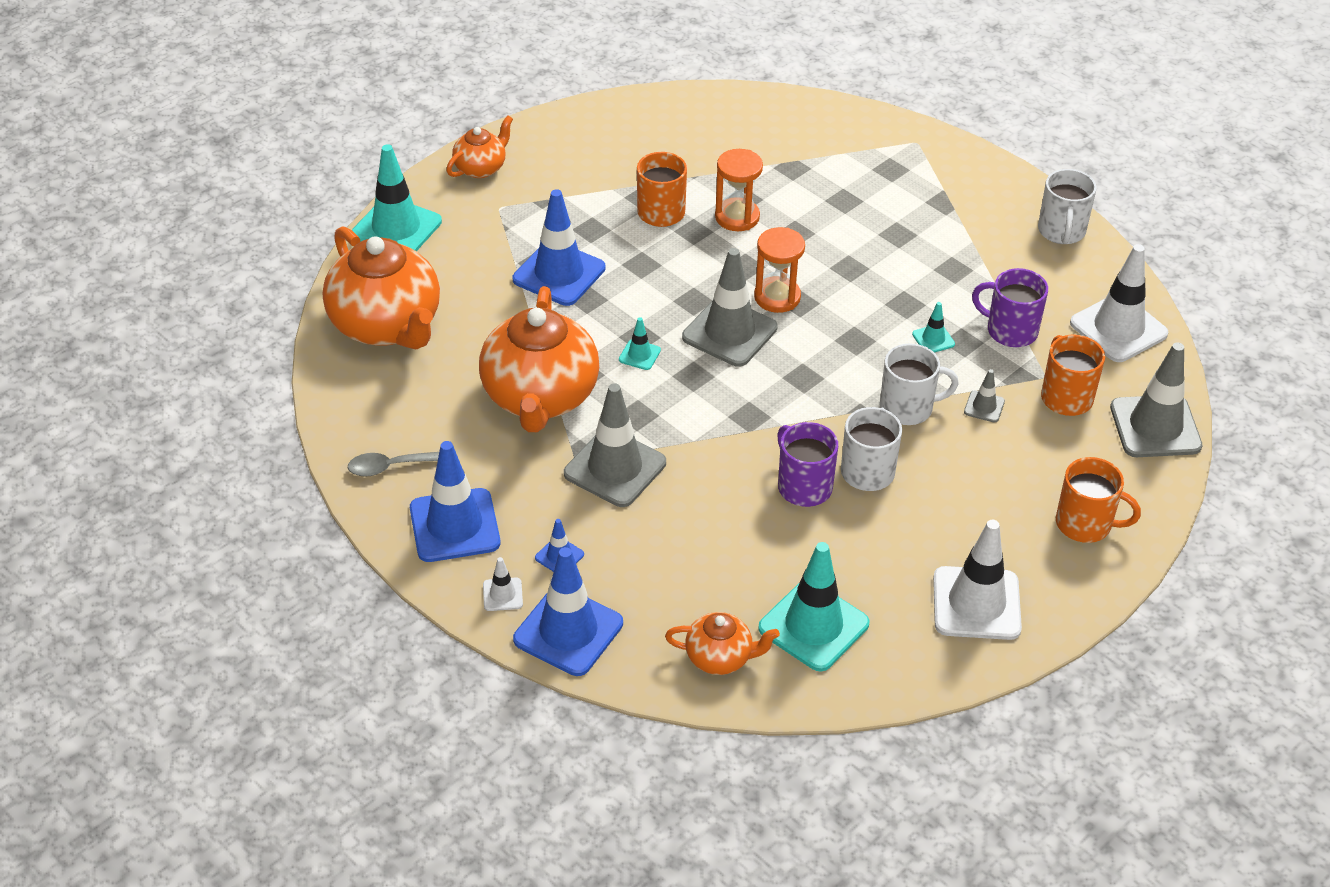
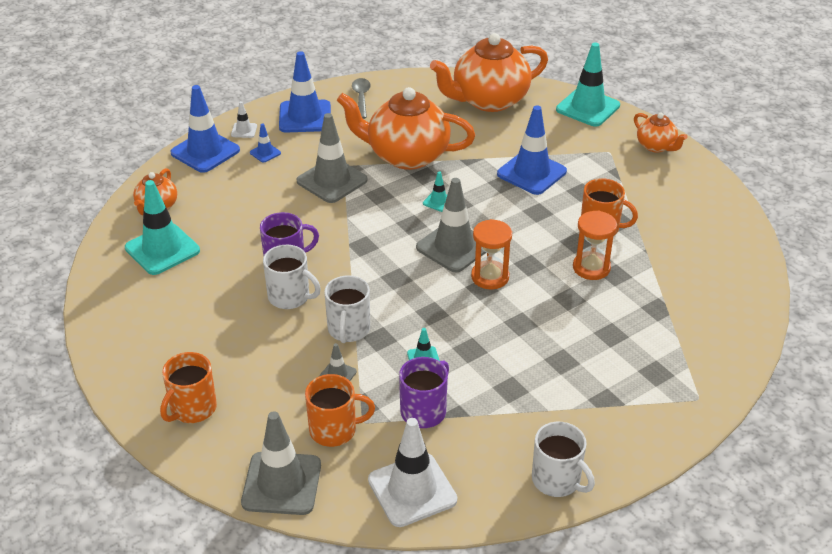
camera: 100 degrees right, 5 degrees down
(976, 603) = (144, 330): white traffic cone -> none
(1061, 231) = (557, 480): white mug -> white mug turned 150 degrees counterclockwise

